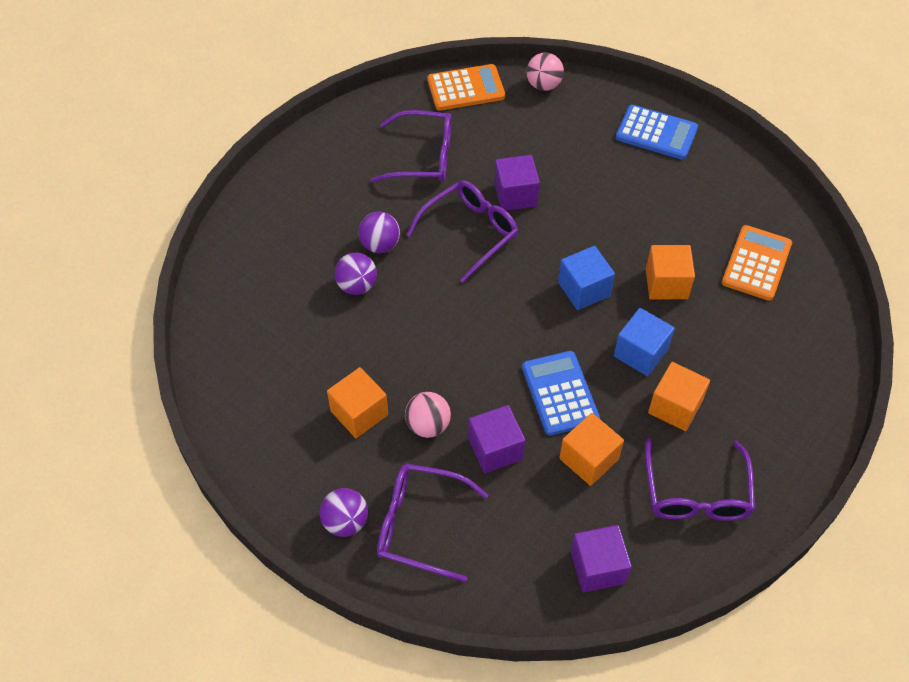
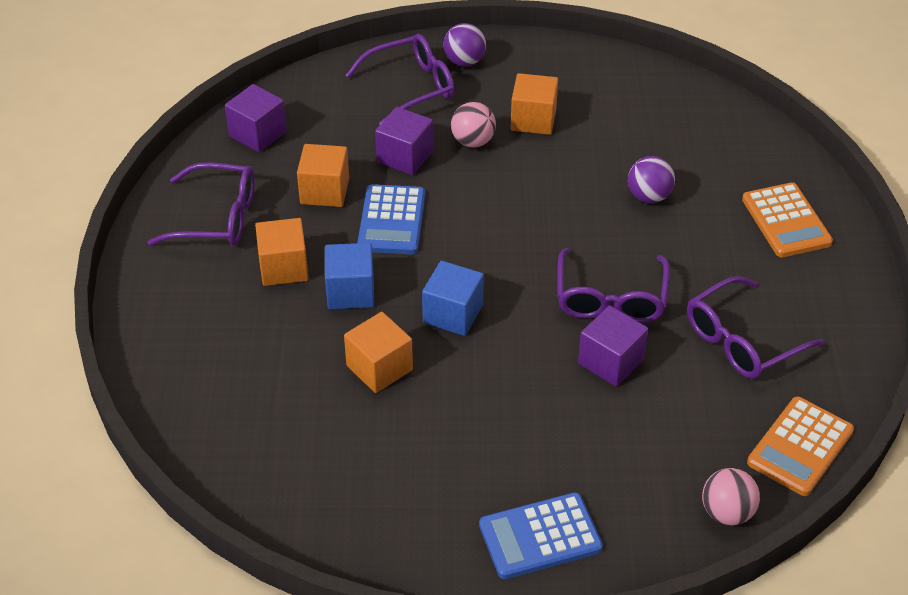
camera: 140 degrees right, 10 degrees down
(380, 245) = (673, 238): purple ball -> none
(560, 393) = (391, 220): blue calculator -> blue calculator turned 60 degrees clockwise
(696, 493) = (217, 217): purple glasses -> purple glasses turned 135 degrees clockwise
(756, 263) = (303, 447): orange calculator -> orange calculator (786, 221)

